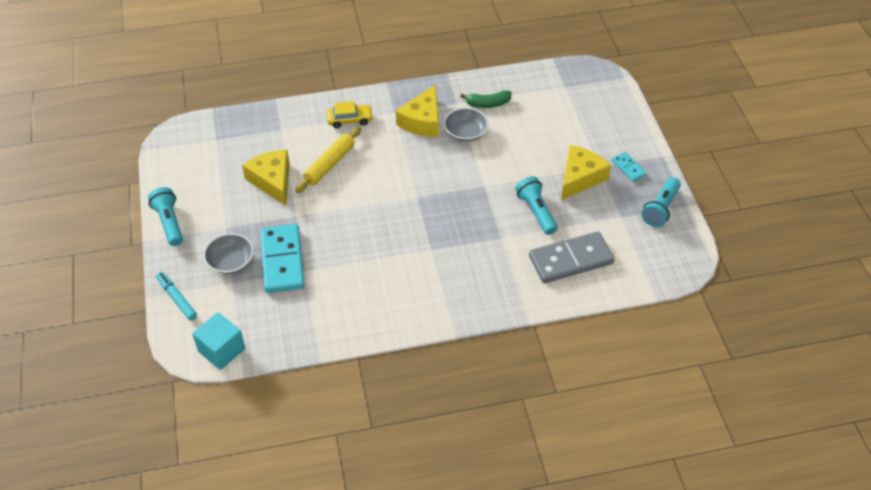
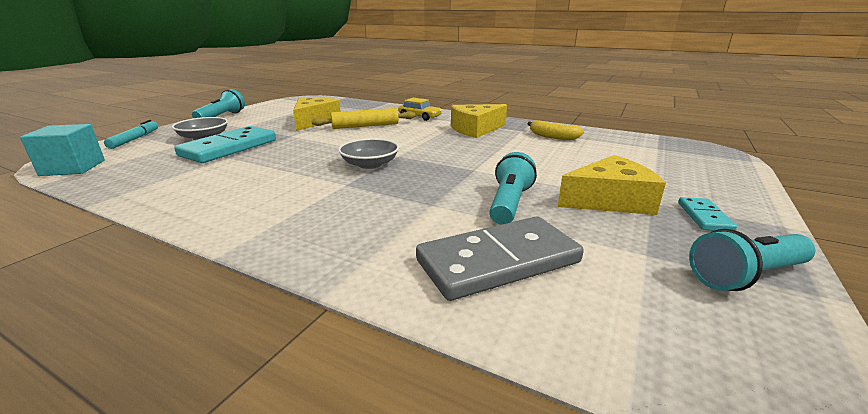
camera: 40 degrees right, 25 degrees down
(465, 132) = (506, 142): grey bowl -> grey bowl (370, 164)
(488, 104) = (552, 137): green banana -> yellow banana
(570, 260) = (498, 261): grey domino -> grey domino turned 45 degrees counterclockwise

